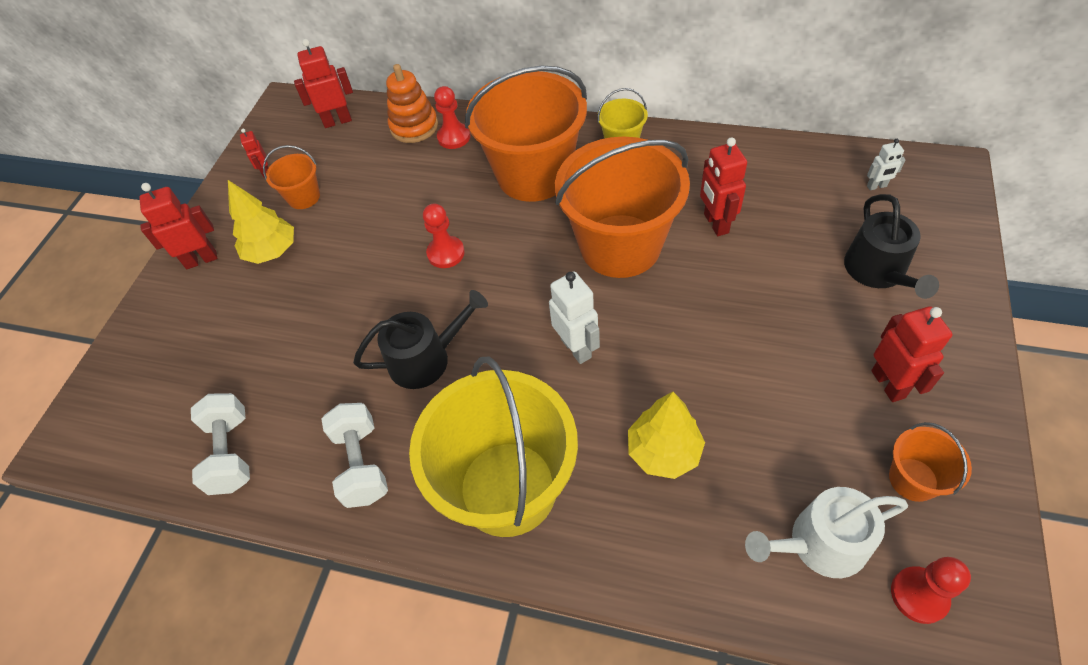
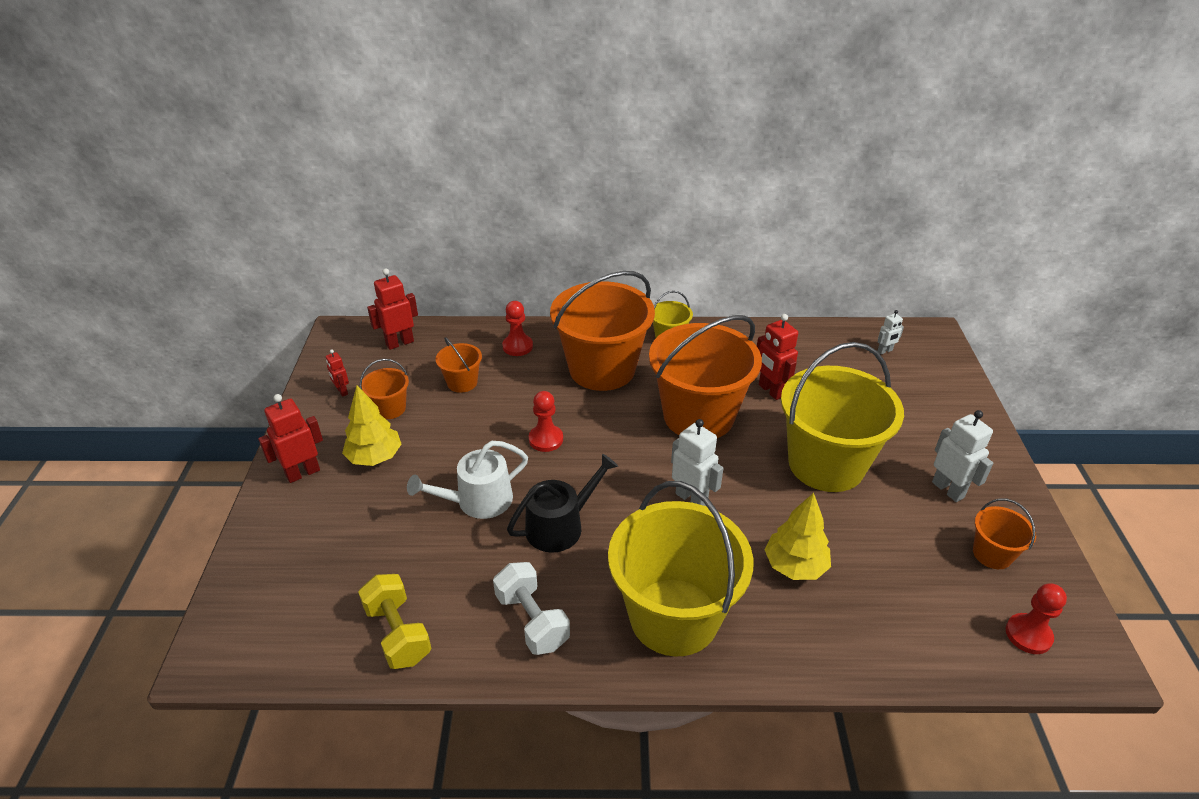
camera: 20 degrees left, 15 degrees down
(231, 453) = (398, 633): white dumbbell -> yellow dumbbell
(383, 175) = (462, 382): none -> orange bucket
(414, 126) = (476, 341): orange stacking toy -> none
(747, 327) = (826, 464): none -> yellow bucket
(820, 544) = (942, 612): white watering can -> white watering can (478, 501)
(878, 271) = (909, 411): black watering can -> none
(888, 384) = (948, 490): red robot -> white robot

